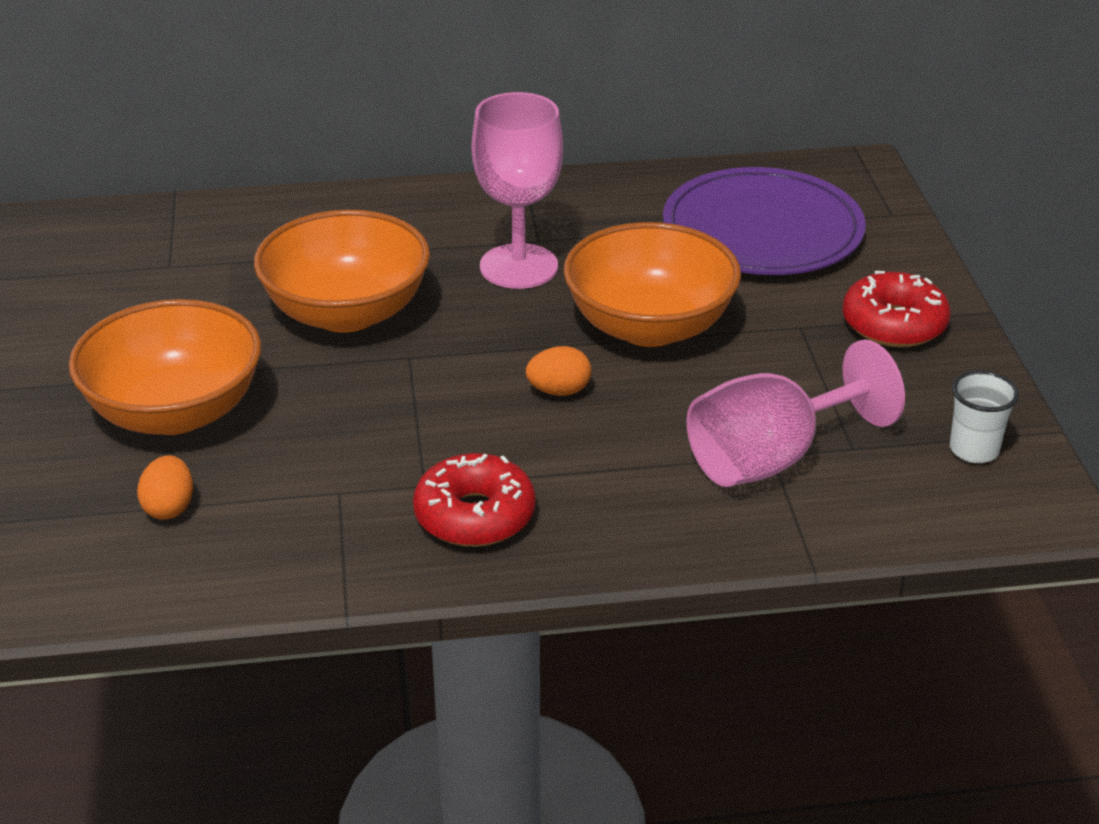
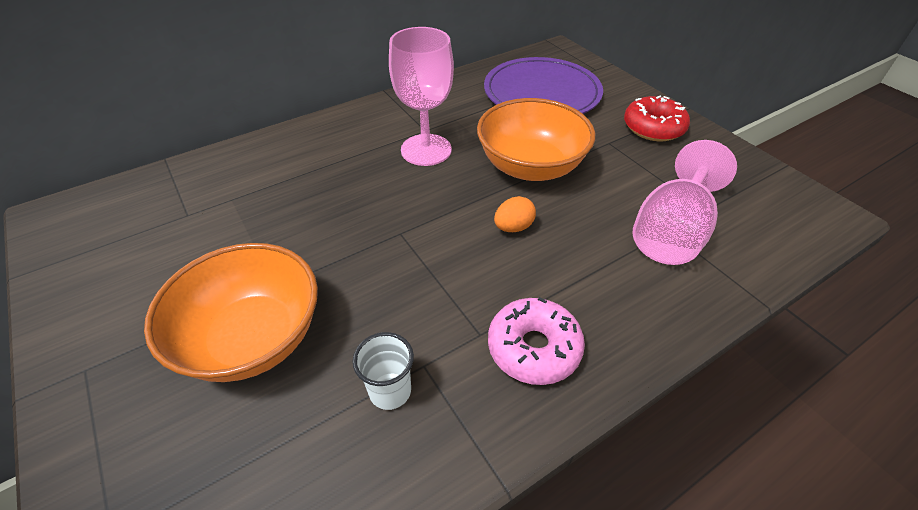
camera: 25 degrees left, 10 degrees up
(169, 507) = (295, 438): orange egg -> none
(346, 312) = (337, 213): orange bowl -> none
(474, 515) = (533, 348): red donut -> pink donut
(974, 450) = (763, 190): white cup -> white cup (390, 391)

